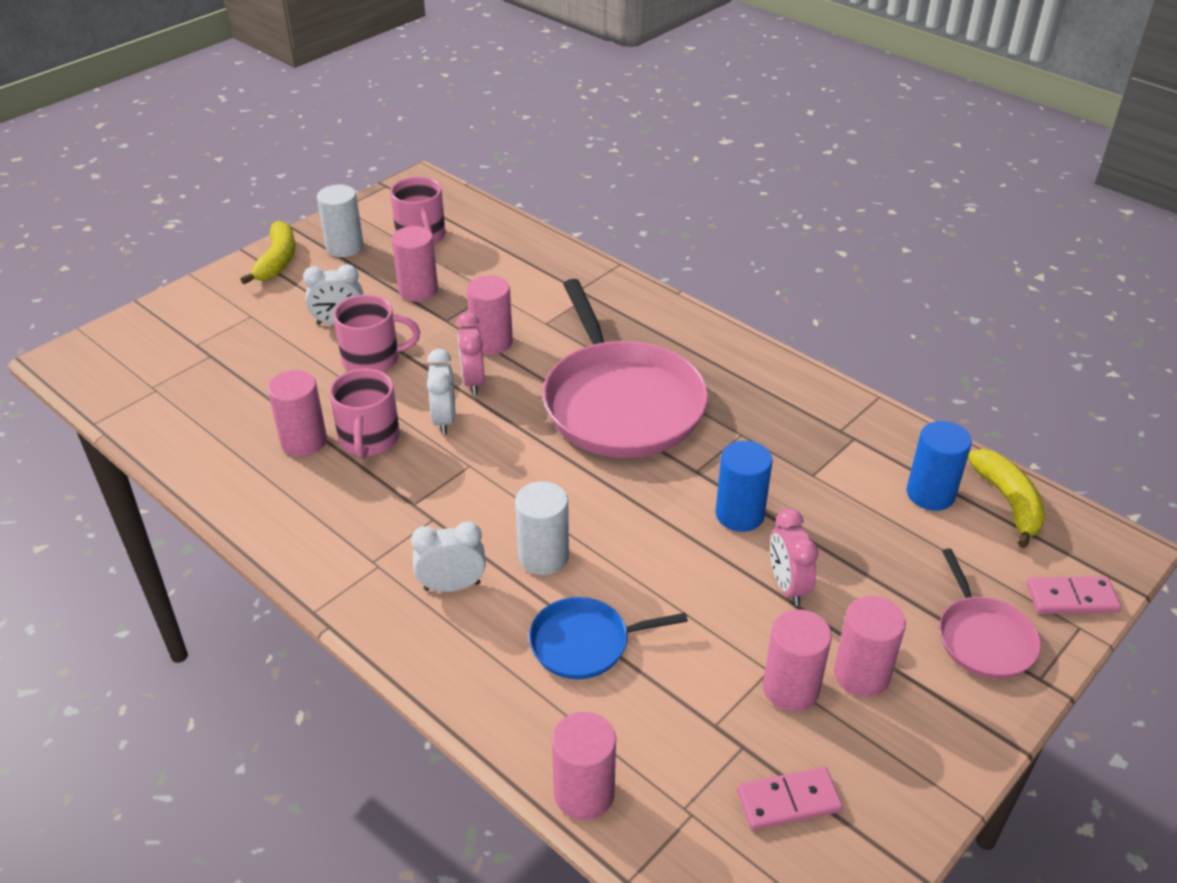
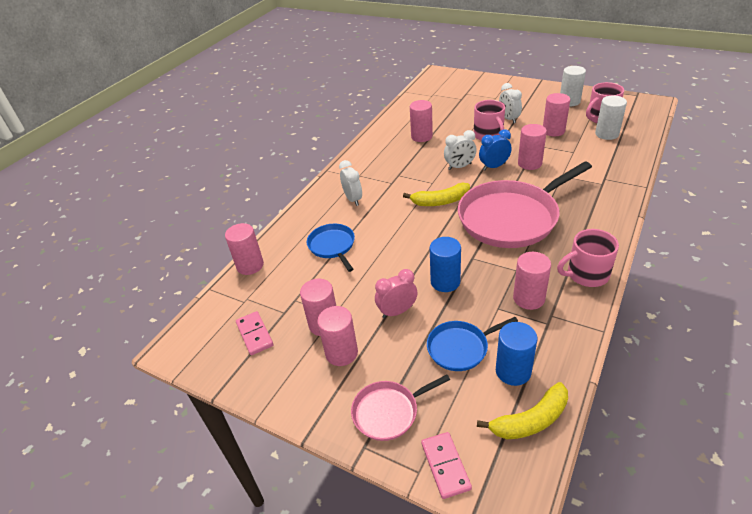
camera: 80 degrees right, 0 degrees up
(277, 261) = (541, 90): yellow banana -> yellow banana (440, 201)
(369, 440) = (432, 151): pink mug -> pink mug (586, 274)
(473, 381) = (494, 166): pink clock -> blue clock
(543, 557) = (382, 220): white cylinder -> white cylinder (607, 134)
(803, 440) = (528, 298): none -> pink cylinder
(879, 533) = (460, 348): none -> blue pan

